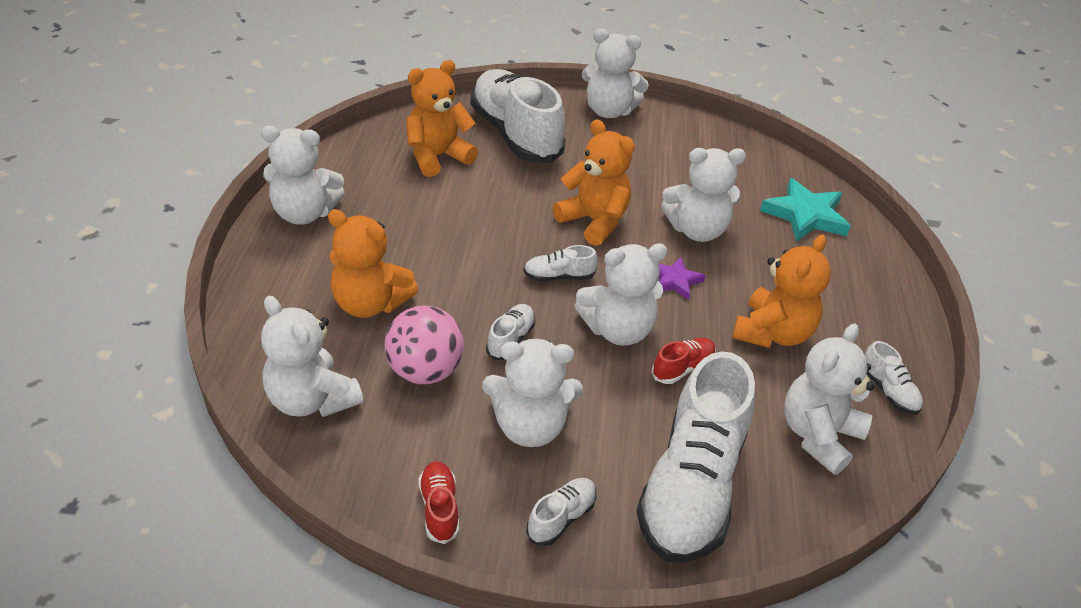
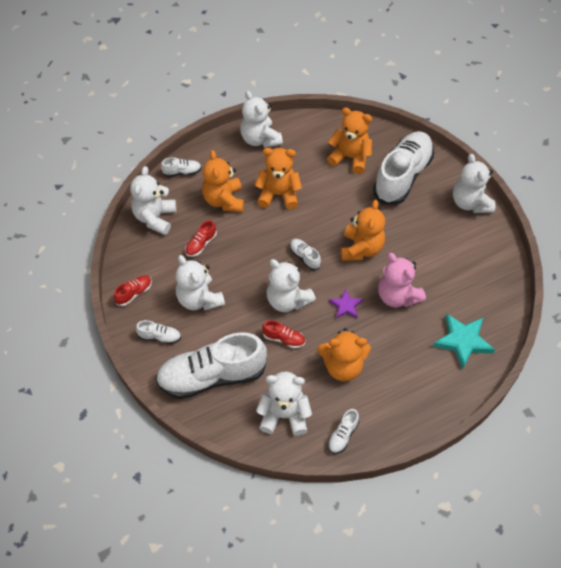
camera: 60 degrees right, 15 degrees up
(424, 246) = (278, 195): none -> orange teddy bear
(425, 371) = (201, 244): pink ball -> red shoe
(510, 339) = (246, 263): white shoe -> white shoe (182, 172)
(697, 230) = (397, 296): white teddy bear -> pink teddy bear

